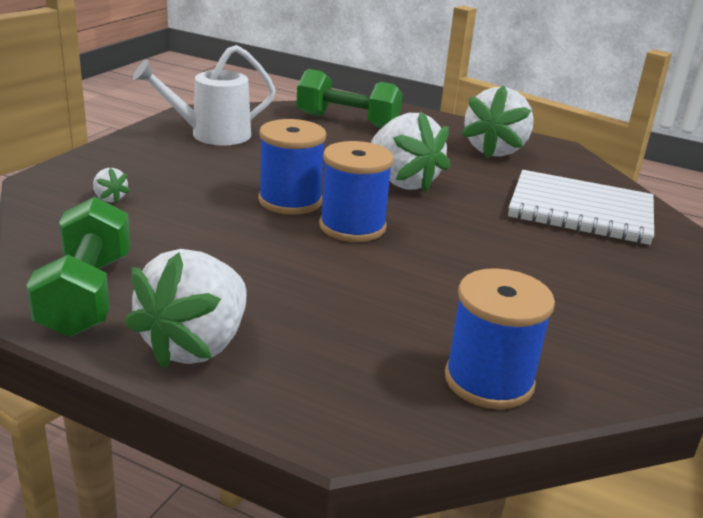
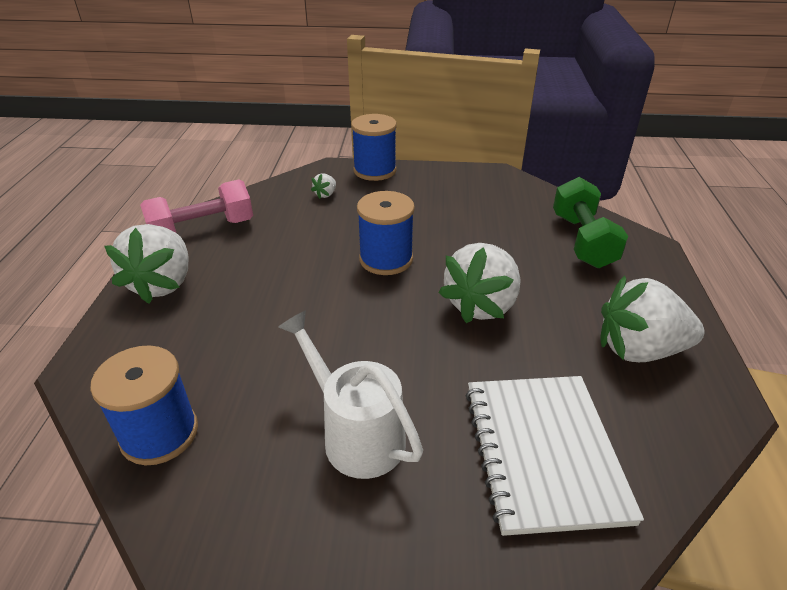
camera: 70 degrees right, 10 degrees up
(86, 295) = (203, 230): green dumbbell -> pink dumbbell
(196, 345) = (162, 284): white strawberry -> white strawberry turned 90 degrees counterclockwise
(211, 135) = (466, 192): white watering can -> white watering can (355, 433)
(352, 226) = (367, 300): blue spool -> blue spool (375, 170)

